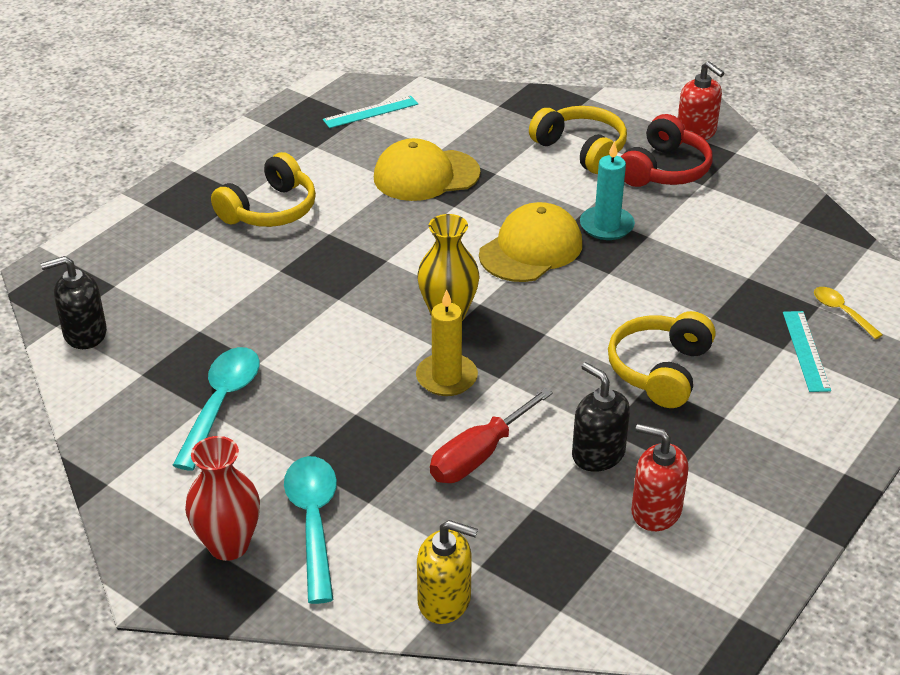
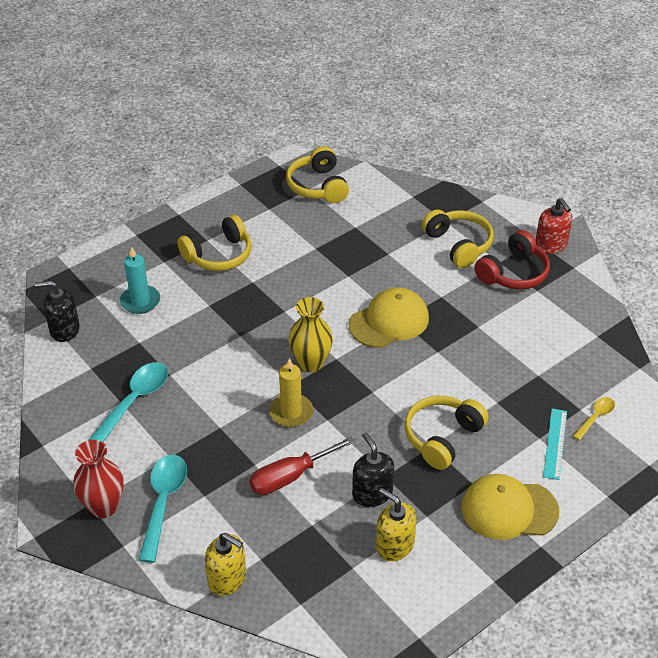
camera: 15 degrees right, 5 degrees up
(370, 112) = (318, 186): turquoise ruler -> yellow headphones
(426, 175) = (337, 246): yellow cap -> yellow cap (509, 509)
(606, 226) = (451, 312): turquoise candle -> turquoise candle (140, 301)
(655, 511) = (394, 545): red soap dispenser -> yellow soap dispenser
(841, 312) = (595, 417): yellow spoon -> yellow spoon turned 60 degrees clockwise

